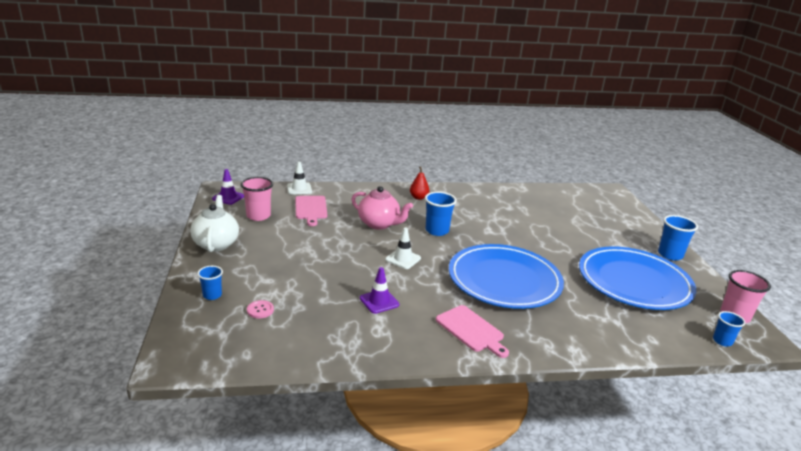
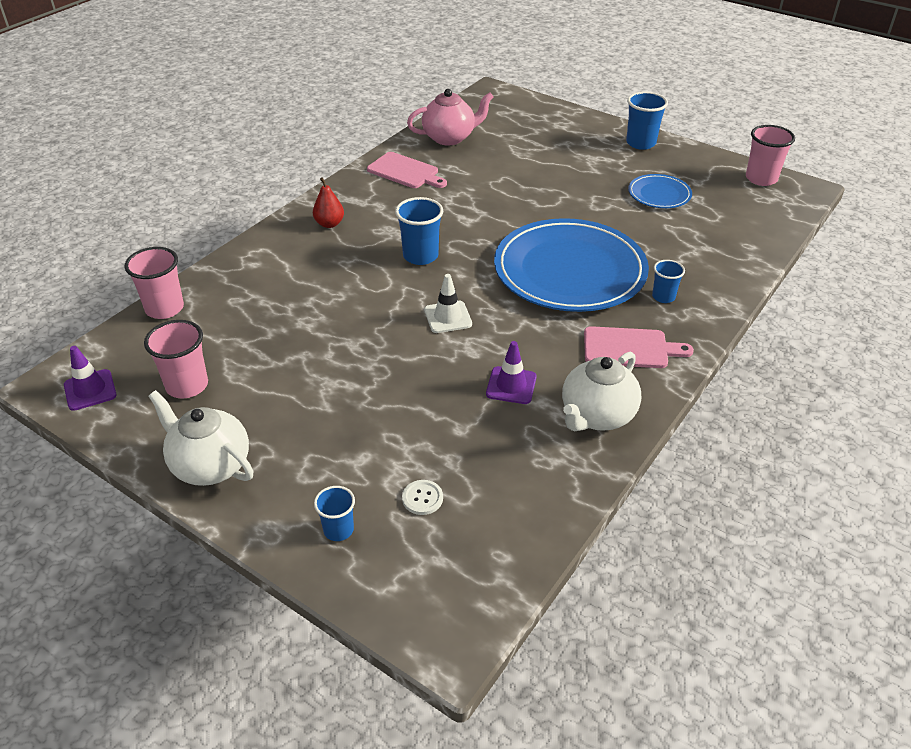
camera: 45 degrees left, 15 degrees up
(260, 310) = (422, 498): pink button -> white button
(299, 189) = (164, 308): white traffic cone -> pink cup
(311, 209) = (234, 327): pink cutting board -> pink cutting board (405, 172)
(379, 224) = (349, 290): pink teapot -> pink teapot (450, 138)
(395, 342) = (597, 416): none -> white teapot
(634, 282) = (659, 194): blue plate -> blue plate, size x0.46
(722, 341) = (786, 211): blue cup -> blue cup (663, 297)

